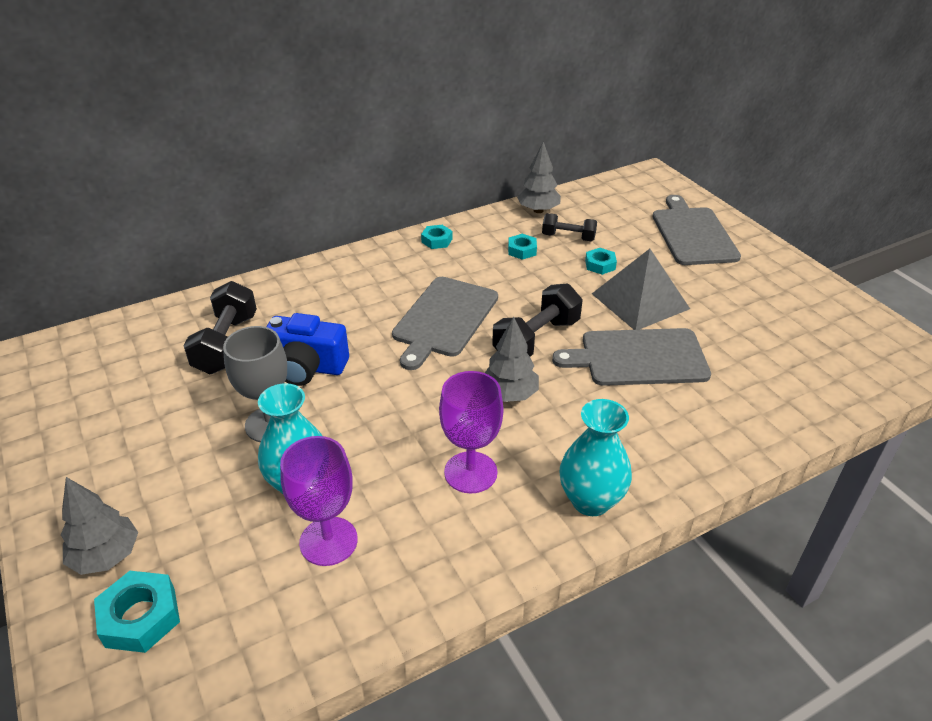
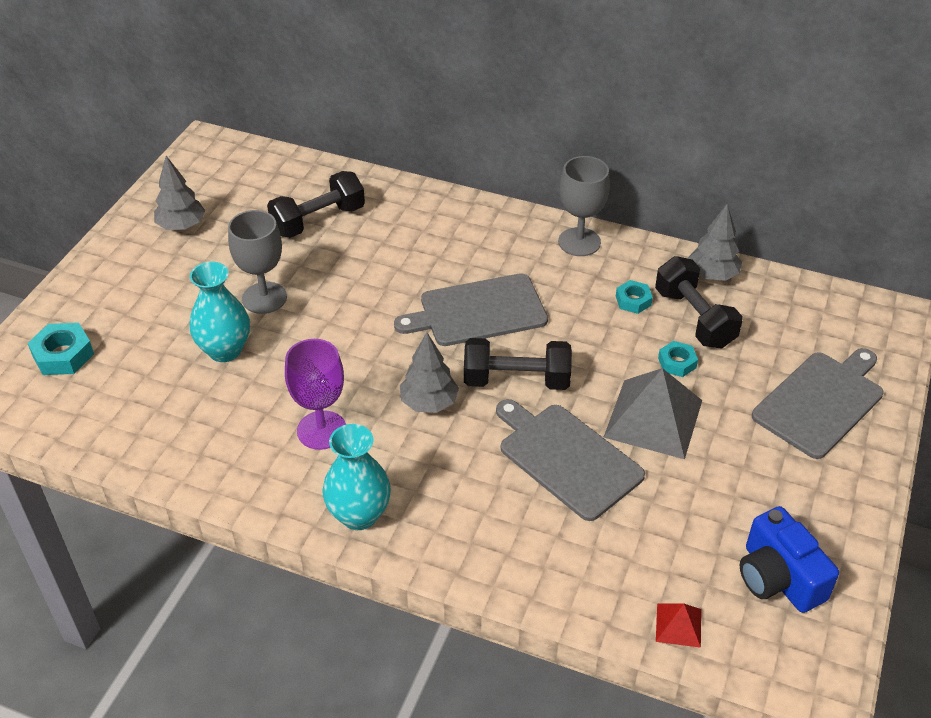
camera: 50 degrees right, 5 degrees up
(106, 556) = (91, 308): grey tree -> grey tree (181, 226)
(307, 367) = (338, 276): blue camera -> blue camera (778, 578)
(328, 541) = (190, 397): purple goblet -> none
(437, 240) = (579, 242): turquoise nut -> grey goblet
(568, 237) = (694, 318): black dumbbell -> black dumbbell, size x1.60
(837, 391) = (678, 625): none -> red pyramid

